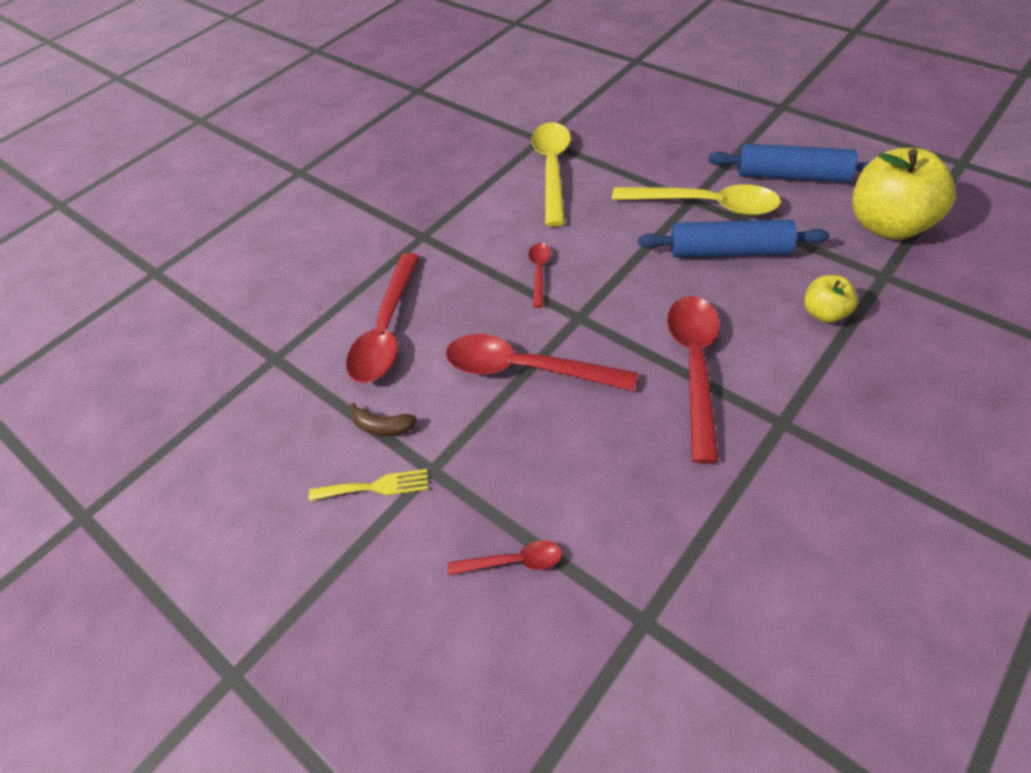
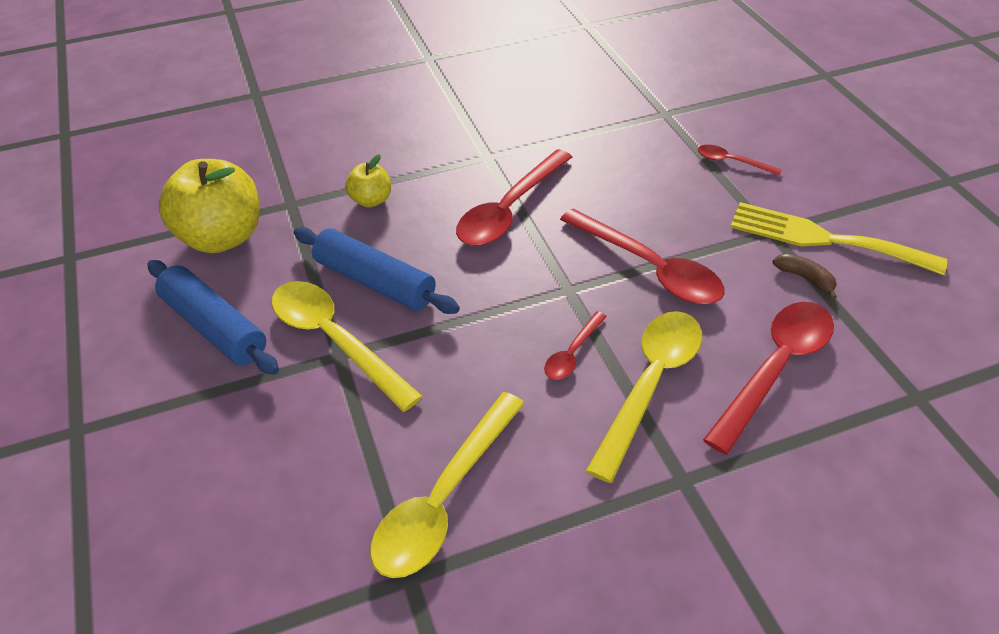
camera: 155 degrees left, 5 degrees down
(375, 487) = (823, 239): yellow fork -> yellow fork, size x1.93
(472, 278) = (650, 384): none -> yellow spoon

